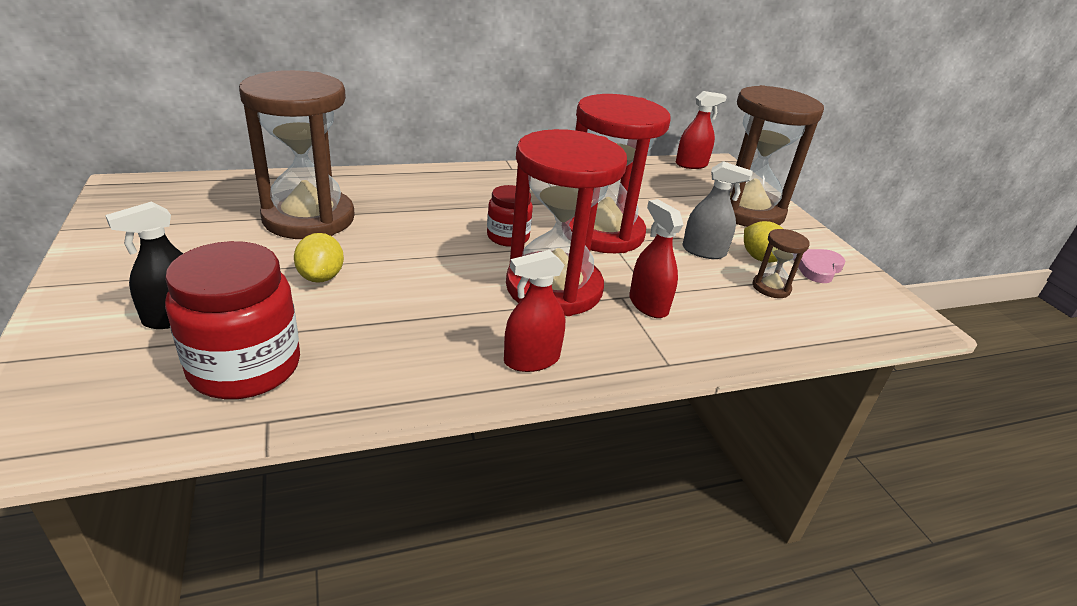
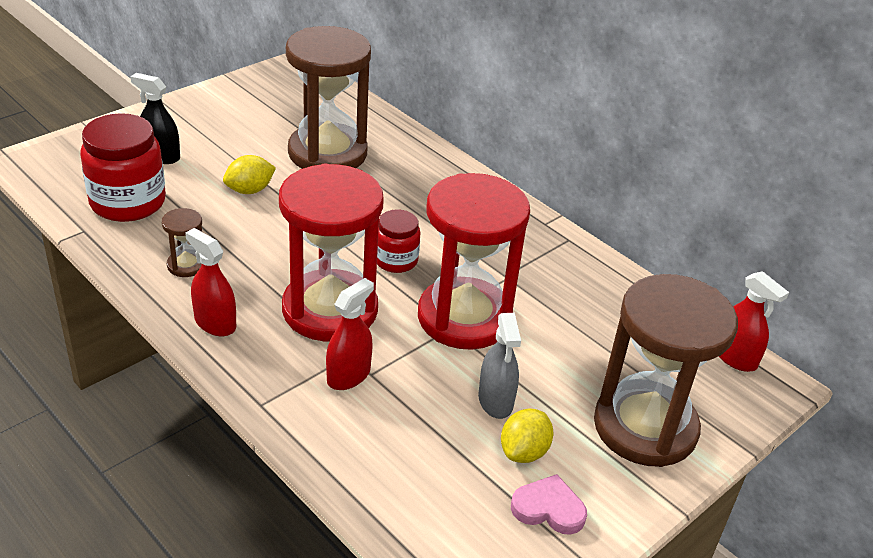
camera: 65 degrees right, 5 degrees up
(771, 288) = (460, 467): brown hourglass -> brown hourglass (186, 265)

